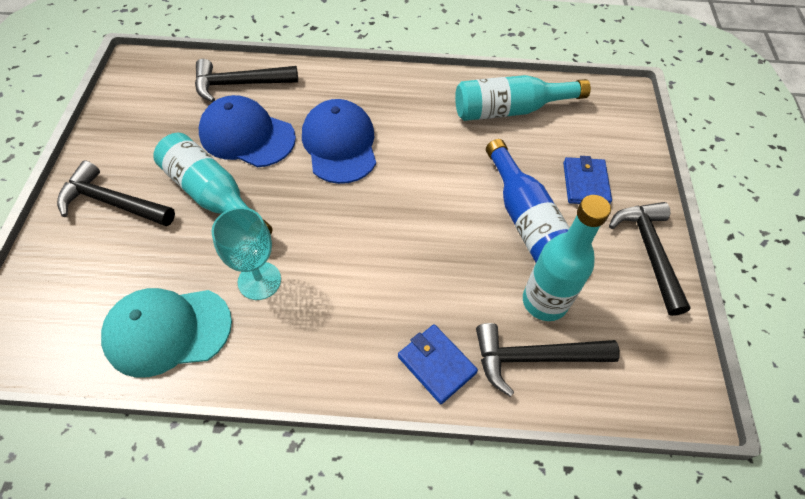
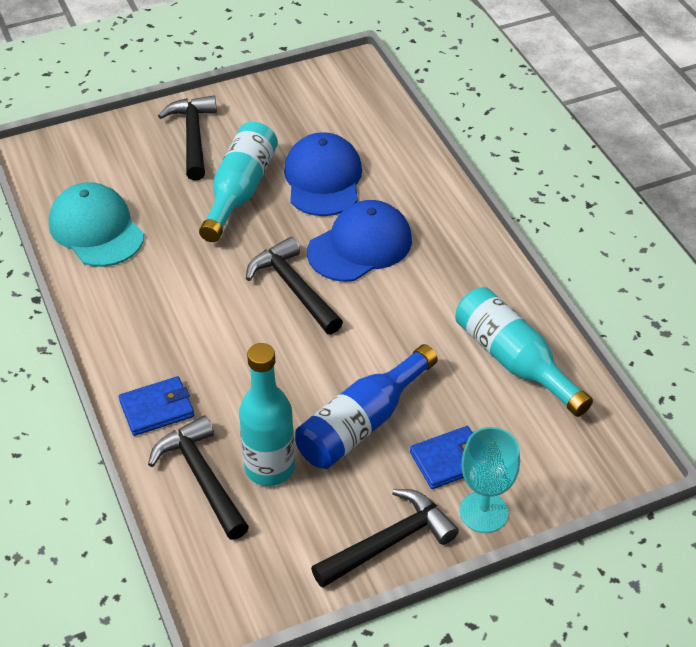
camera: 65 degrees right, 10 degrees down
(240, 84) = (384, 144): black hammer -> black hammer (294, 288)
(259, 281) = (172, 260): turquoise goblet -> turquoise goblet (483, 512)
(436, 365) = (157, 409): blue wallet -> blue wallet turned 45 degrees clockwise

